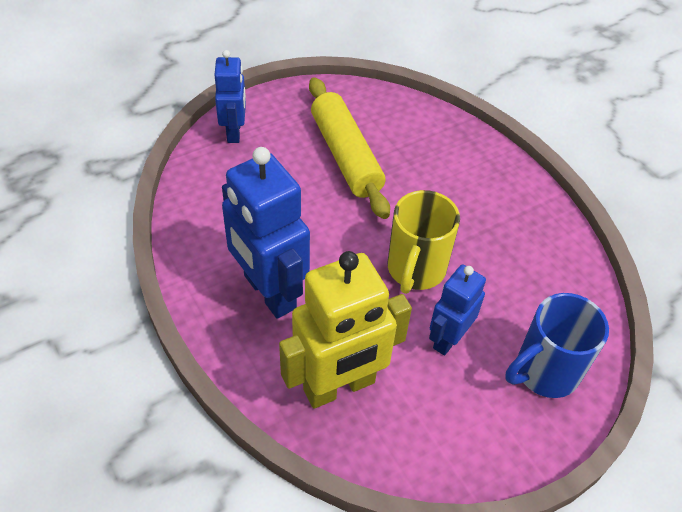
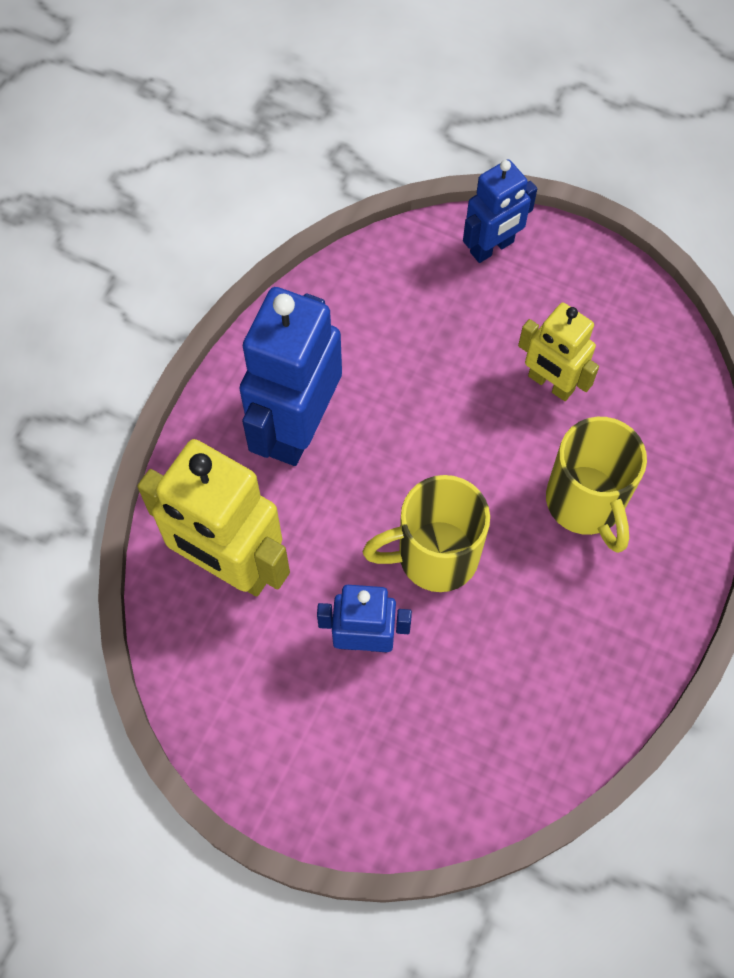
camera: 60 degrees right, 15 degrees up
(346, 155) = (550, 383): yellow rolling pin -> yellow robot
(433, 182) = (586, 503): none -> yellow mug
(544, 372) = (391, 767): blue mug -> none

